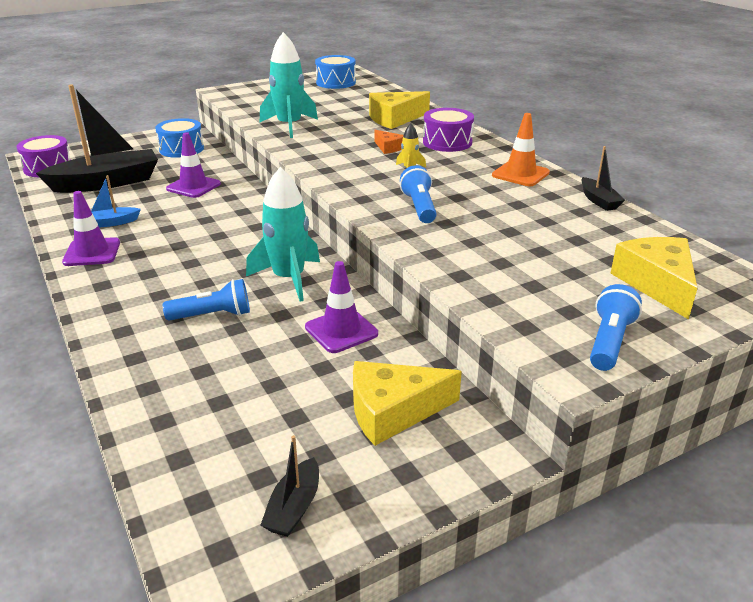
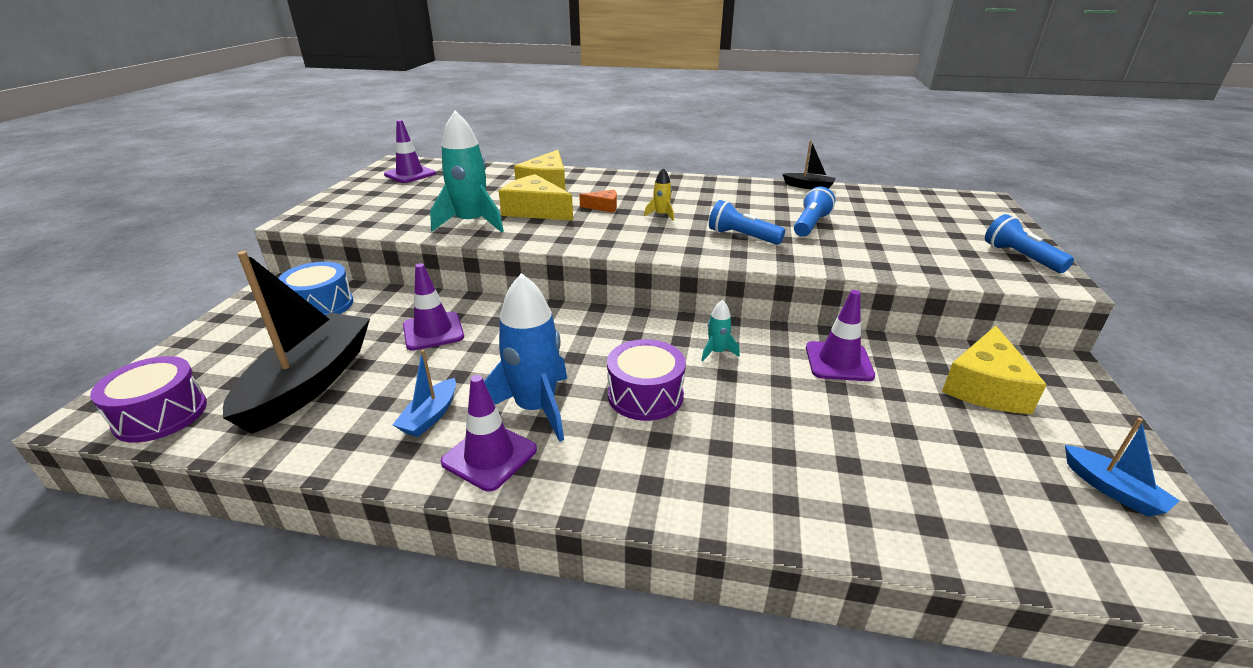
camera: 50 degrees left, 0 degrees up
(149, 246) = (535, 408): none -> blue rocket
(213, 315) = (744, 419): blue flashlight -> blue flashlight (810, 225)
(289, 278) = (717, 352): turquoise rocket -> turquoise rocket, size x0.46
(294, 507) = (1112, 490): black boat -> blue boat
(336, 82) = (410, 174): blue drum -> purple traffic cone
(447, 142) = (631, 187): purple drum -> purple drum (645, 395)
(520, 174) = (731, 189): orange traffic cone -> none
(657, 284) = (949, 217): yellow cheese -> yellow cheese (535, 210)

